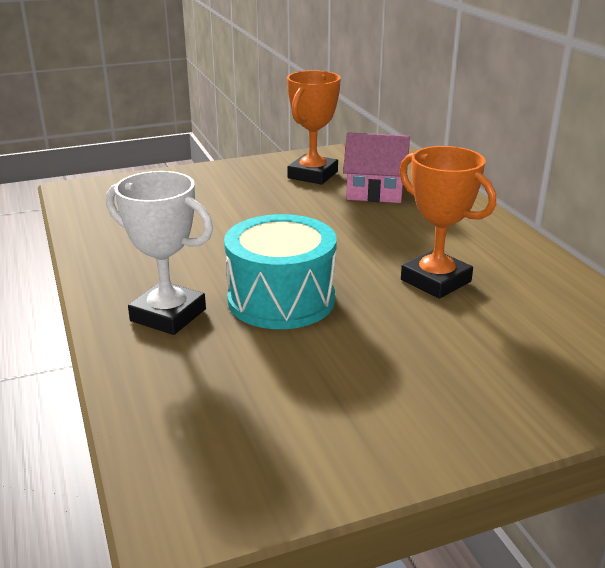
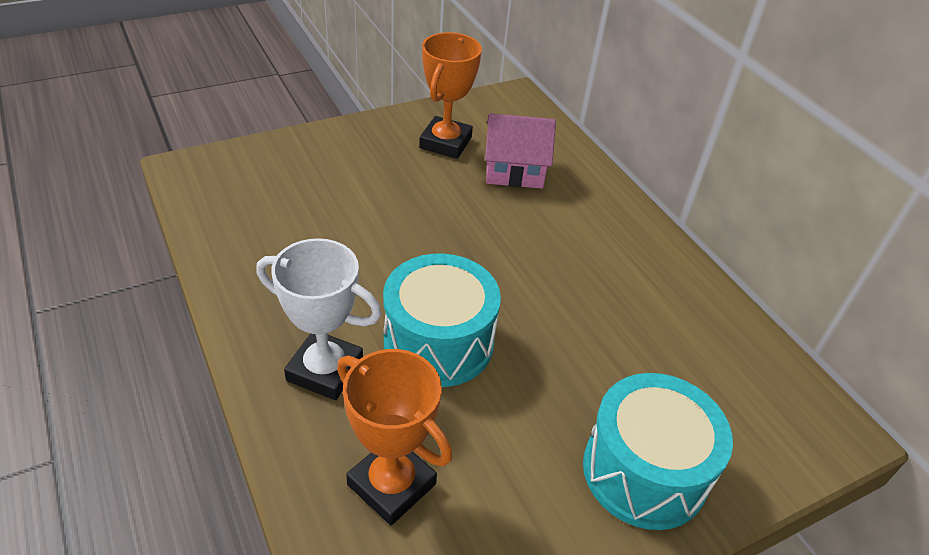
camera: 10 degrees left, 15 degrees up
(435, 280) = (589, 309): orange trophy -> orange trophy (391, 484)
(478, 395) = (644, 471): none -> turquoise drum

